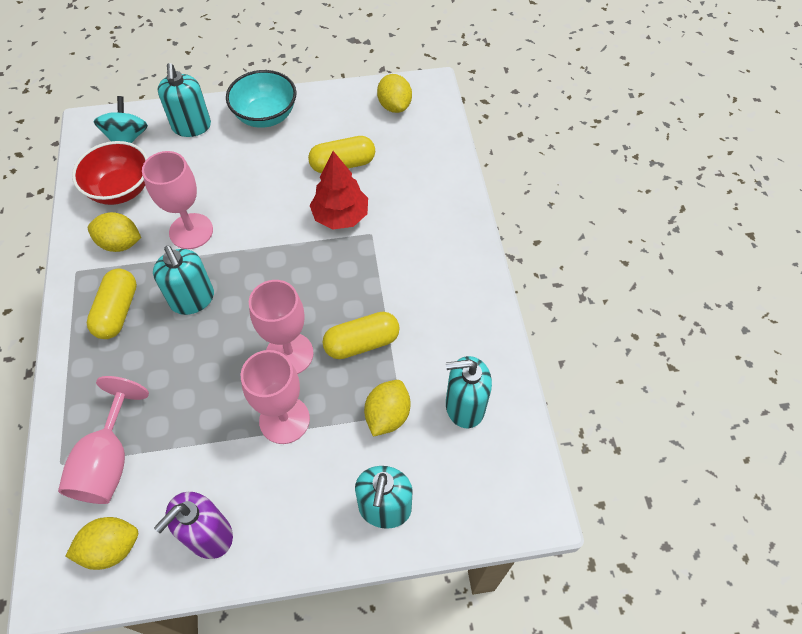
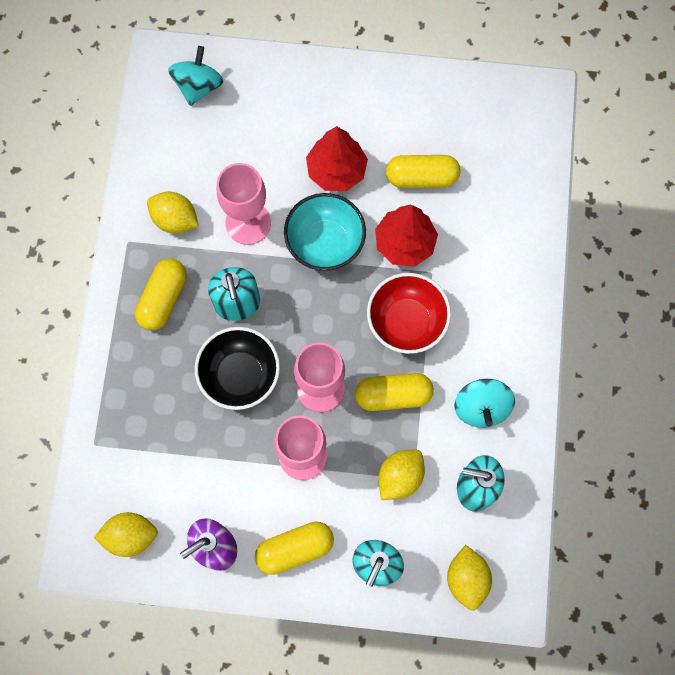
camera: 15 degrees right, 15 degrees up
(109, 461) = (137, 453): pink goblet -> none
(121, 189) = (184, 152): red bowl -> red bowl (406, 322)
(191, 126) = (269, 87): turquoise soap dispenser -> none
(206, 361) = (240, 375): none -> black bowl
(265, 174) = (336, 170): none -> red tree
(266, 116) = (351, 92): turquoise bowl -> turquoise bowl (325, 243)
(295, 514) = (295, 549): none -> yellow capsule
(394, 106) = (496, 112): yellow lemon -> yellow lemon (466, 579)
(449, 334) = (481, 407): none -> turquoise spinning top

